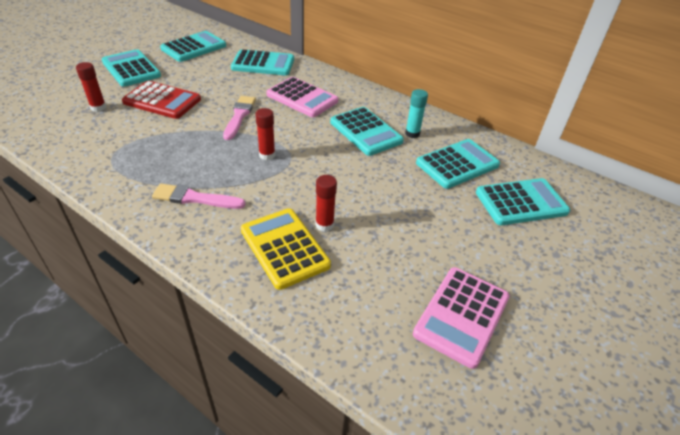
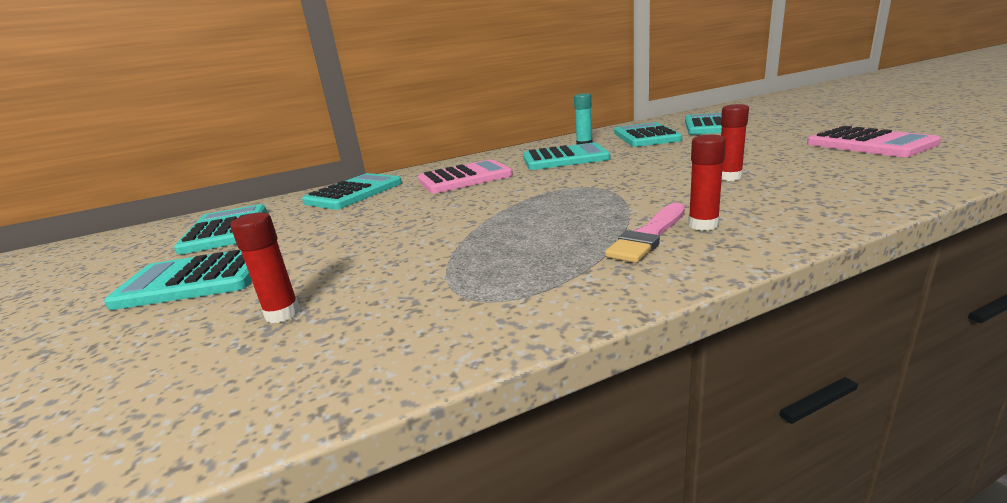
camera: 55 degrees left, 20 degrees down
(162, 101) = (350, 254): red calculator -> none
(239, 116) = (465, 207): pink brush -> none
(267, 155) = (573, 196): red glue stick -> red glue stick (703, 225)
(284, 248) = (772, 193): yellow calculator -> none

